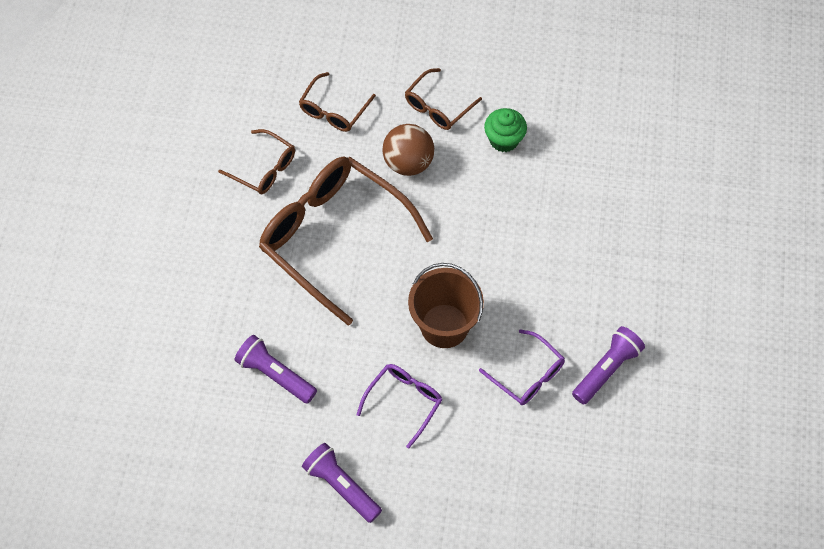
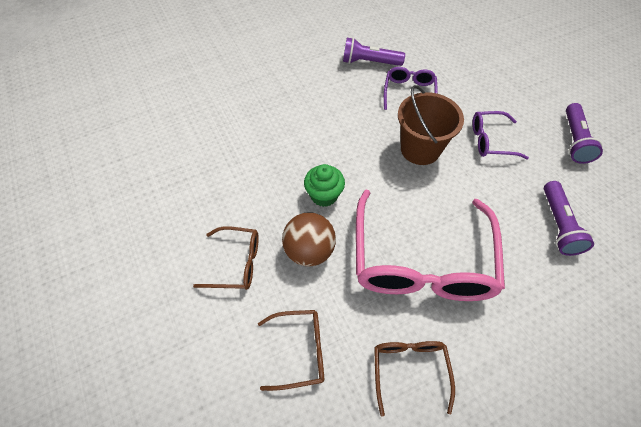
camera: 125 degrees left, 5 degrees down
(333, 237) = (421, 261): brown glasses -> pink glasses
(504, 140) = (238, 197): green cupcake -> green cupcake (324, 195)

